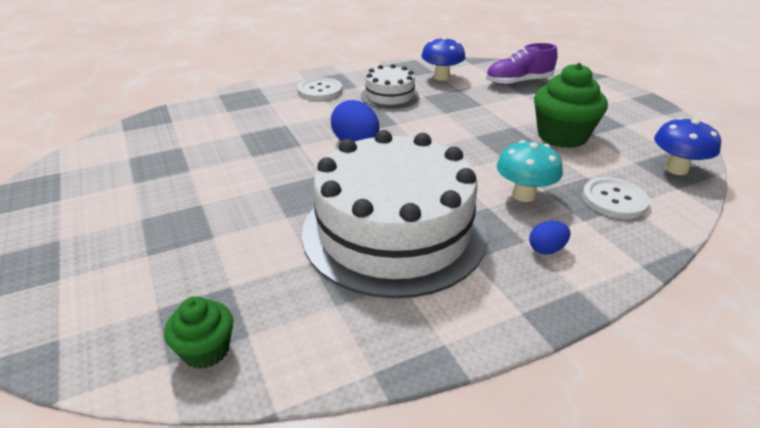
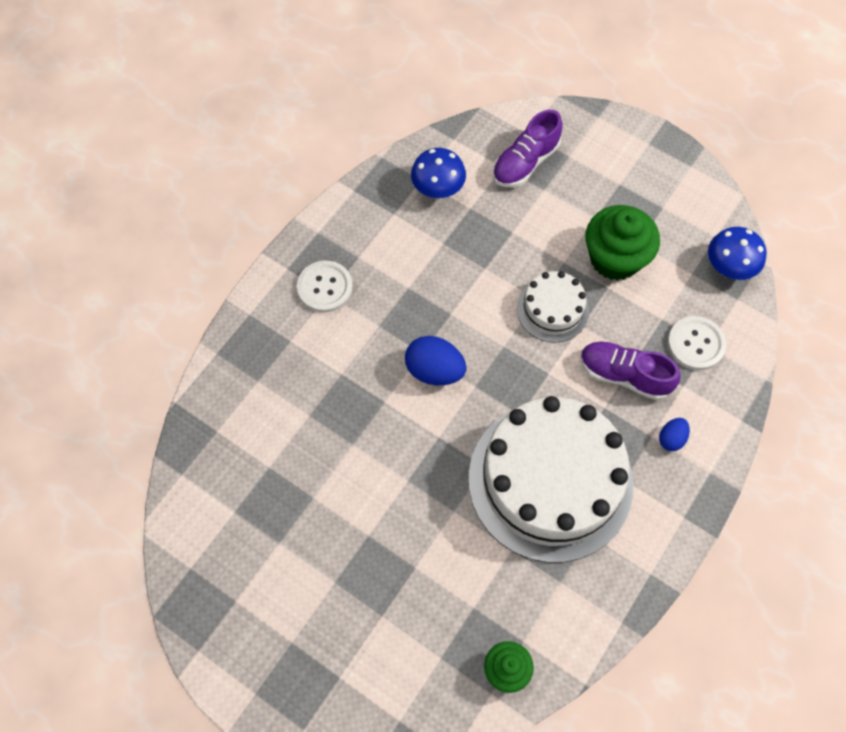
camera: 30 degrees left, 30 degrees up
(390, 96) = (408, 261): white cake -> white cake (552, 309)
(524, 195) = (624, 375): turquoise mushroom -> purple shoe

